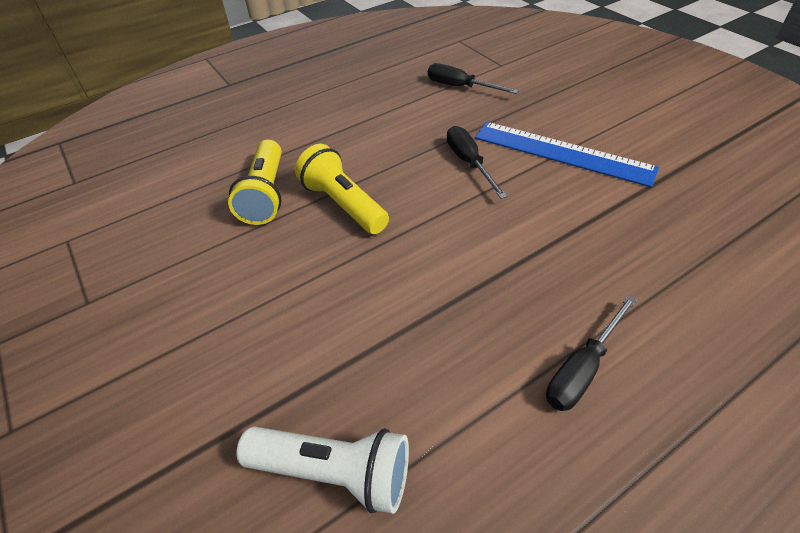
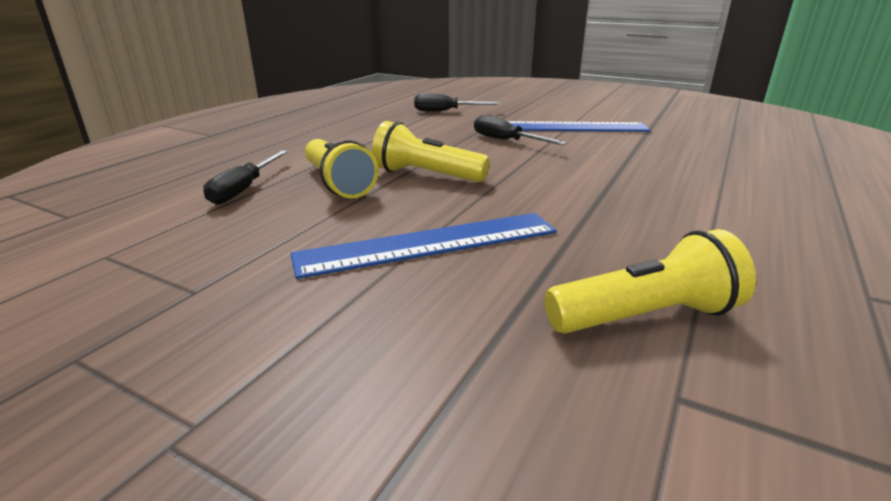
camera: 30 degrees left, 20 degrees down
(263, 308) = (429, 244): none -> blue ruler
(334, 472) = (645, 316): white flashlight -> yellow flashlight
(582, 369) = (737, 210): black screwdriver -> black screwdriver (244, 189)

